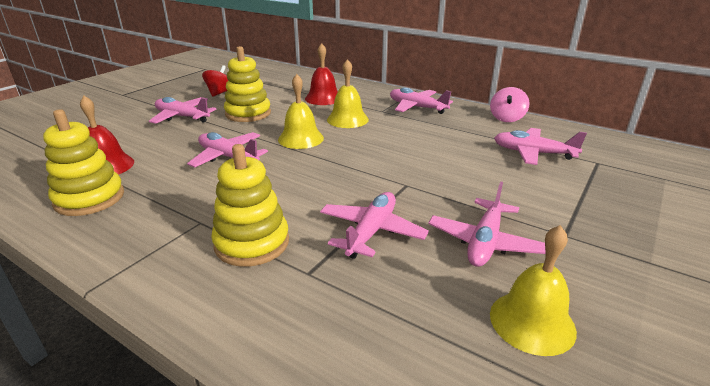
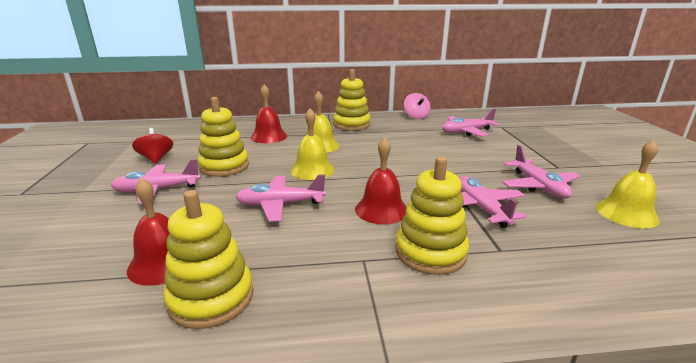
camera: 40 degrees left, 5 degrees down
(286, 193) = (381, 209): none -> red bell
(417, 107) = (351, 124): pink plane -> yellow stacking toy

